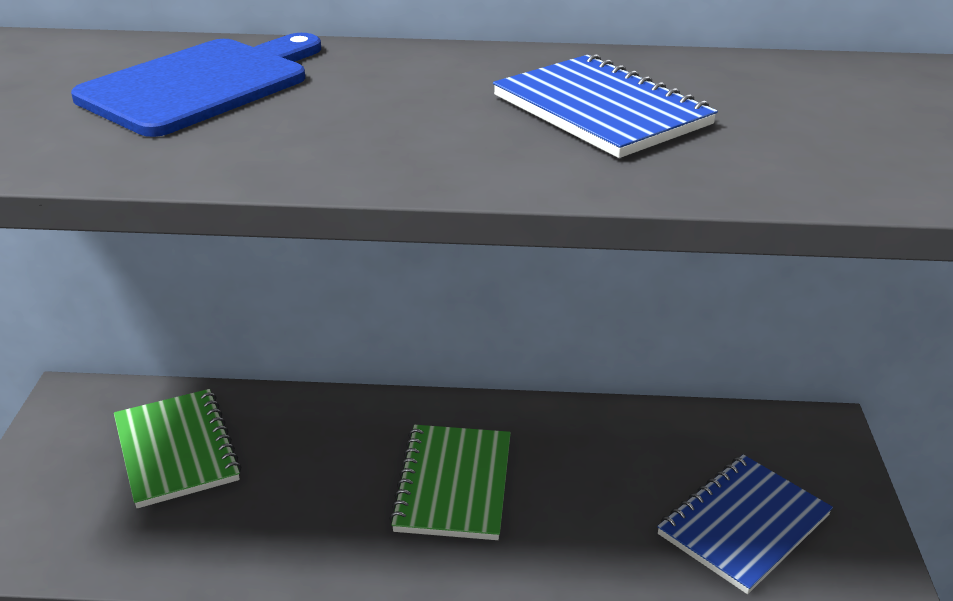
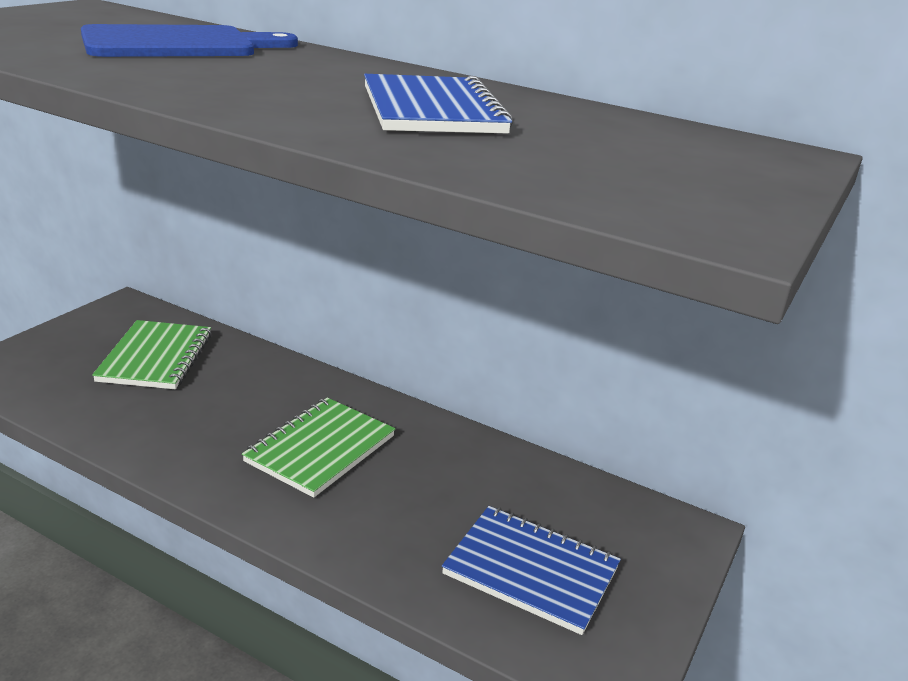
camera: 25 degrees right, 5 degrees down
(743, 525) = (531, 571): blue notebook -> blue notebook turned 45 degrees clockwise

